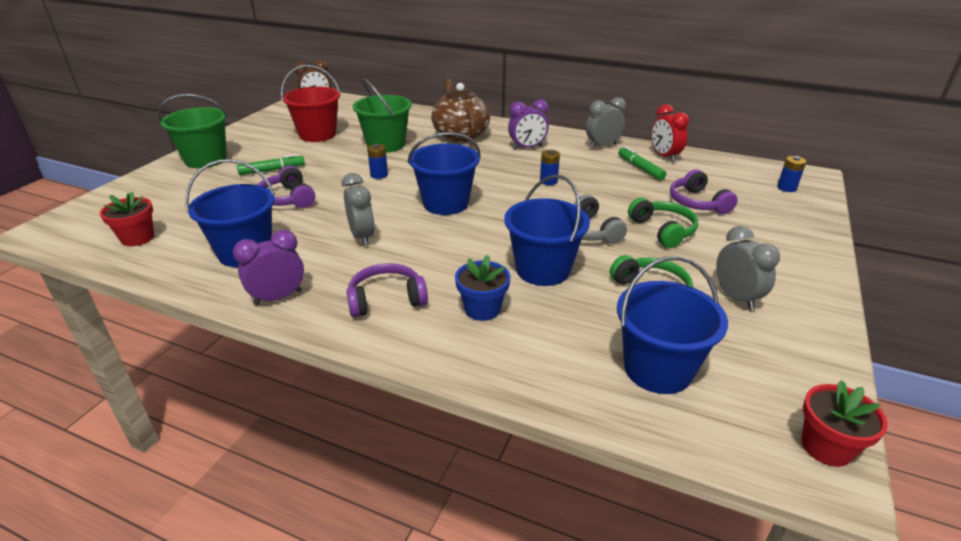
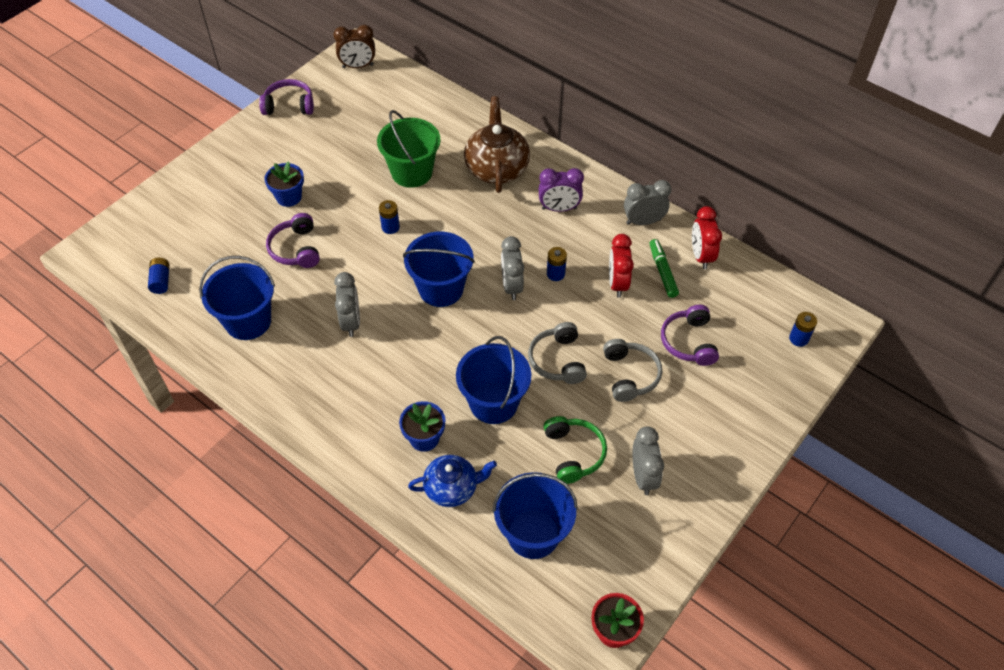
camera: 15 degrees right, 20 degrees up
(137, 238) = (161, 281): red flower pot -> blue battery
(206, 159) = (228, 164): green bucket -> none
(272, 170) = (289, 197): green marker -> blue flower pot
(278, 297) = (266, 385): purple clock -> none
(317, 134) = (345, 138): red bucket -> none
(386, 299) = (351, 408): purple headphones -> purple headphones (289, 105)
(513, 193) = (511, 286): none -> grey clock
(537, 346) = (452, 488): none -> blue teapot
(607, 179) = (617, 283): none -> red clock
(663, 230) = (630, 375): green headphones -> grey headphones

